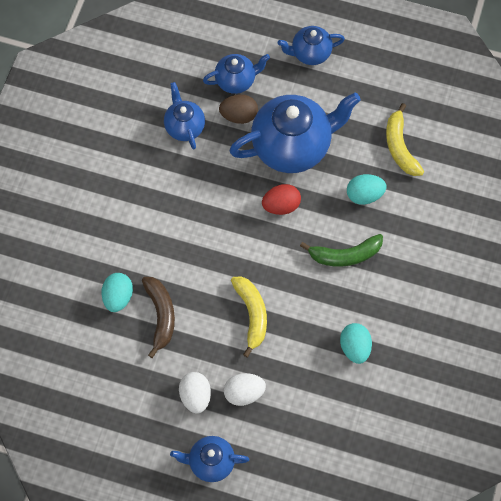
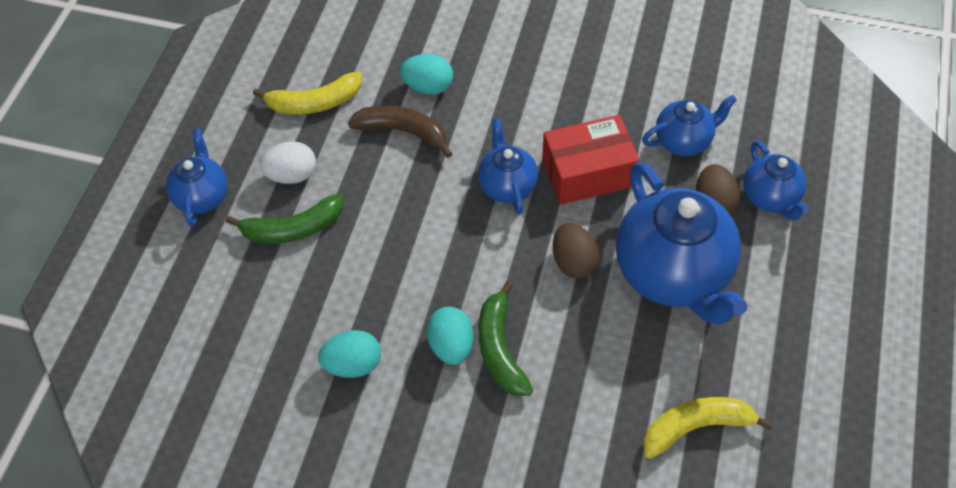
camera: 90 degrees right, 10 degrees down
(161, 315) = (403, 132): brown banana -> brown banana turned 150 degrees counterclockwise
(207, 191) = (588, 172): none -> red box
(244, 393) = (293, 228): white egg -> green banana
(252, 314) = (404, 233): yellow banana -> yellow banana (314, 103)
(281, 206) = (574, 262): red egg -> brown egg
(310, 53) = (841, 293): blue teapot -> blue teapot (507, 186)
(364, 195) = (603, 374): turquoise egg -> turquoise egg (451, 345)

